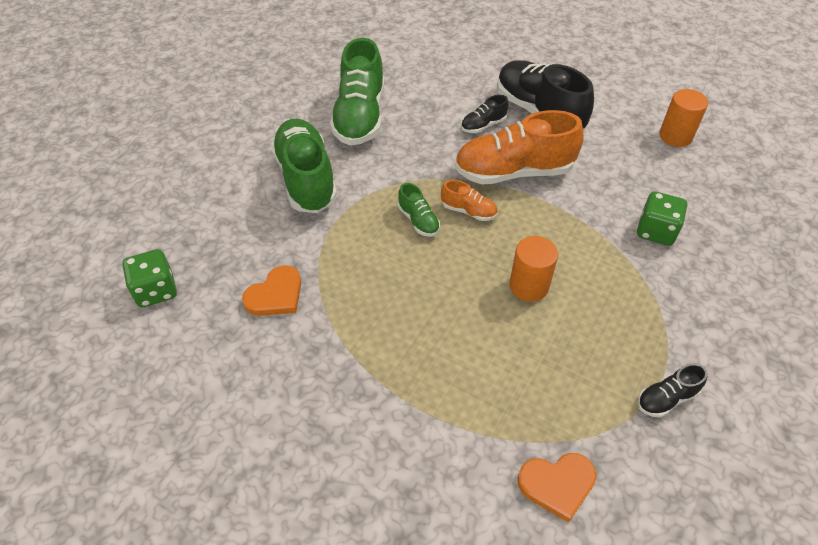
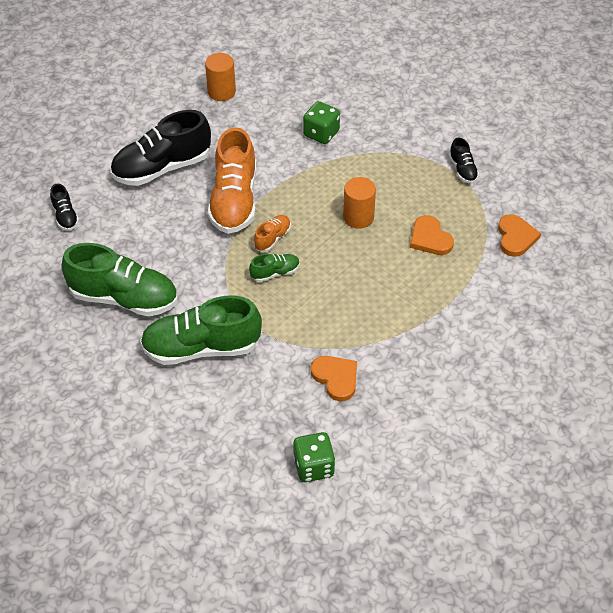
camera: 80 degrees left, 0 degrees up
(483, 125) = (167, 209): black shoe -> black shoe (65, 216)
(518, 369) = (430, 238): none -> orange heart

